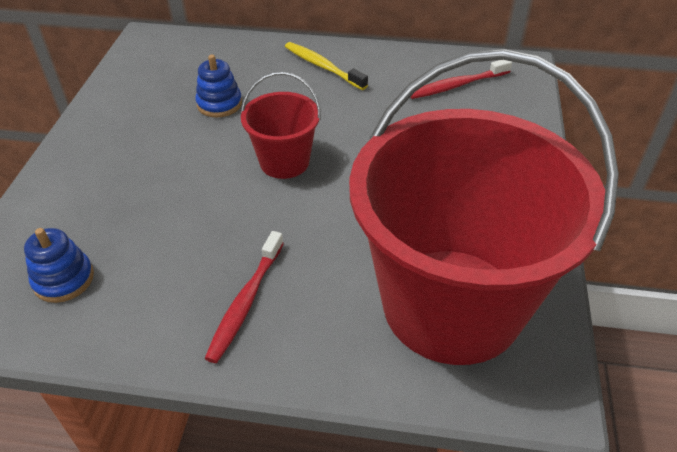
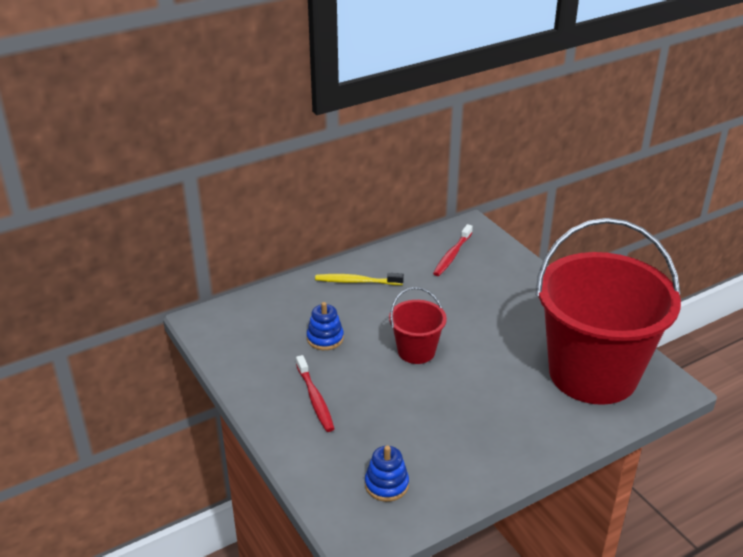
camera: 40 degrees left, 10 degrees down
(245, 302) = (499, 433): red toothbrush -> red toothbrush (315, 399)

